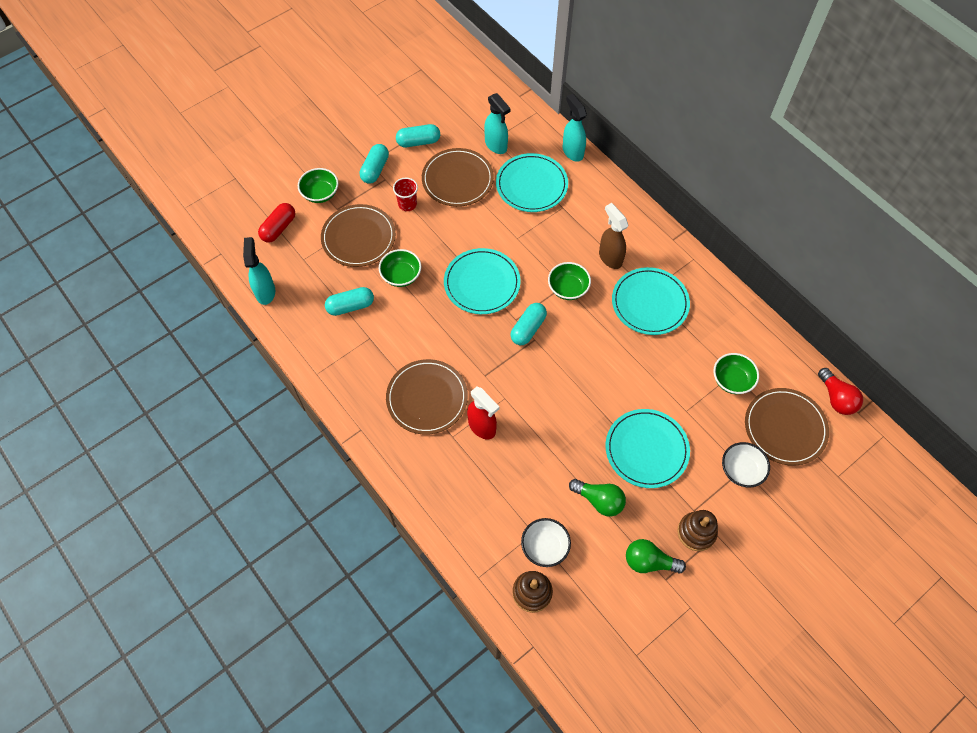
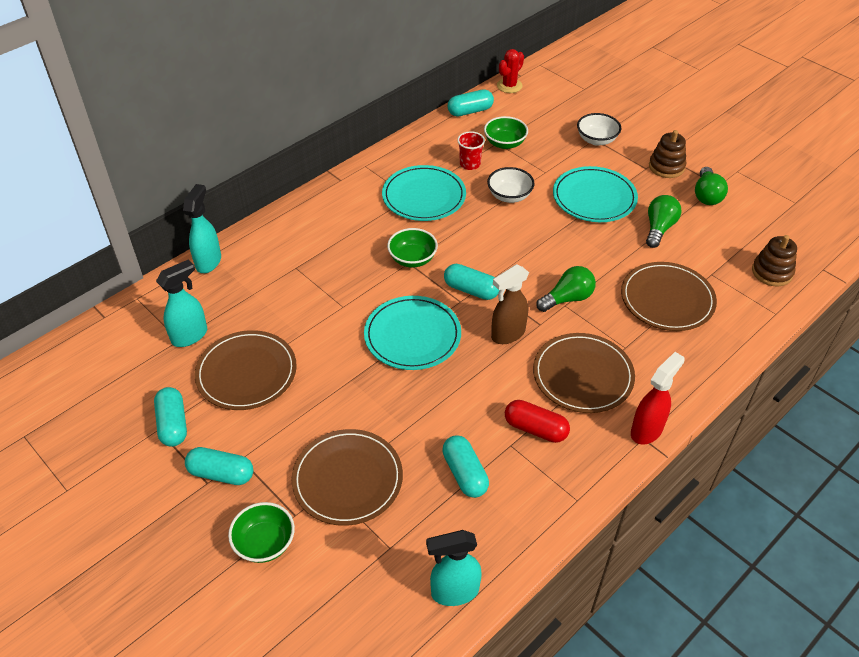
camera: 95 degrees left, 15 degrees down
(279, 228) = (333, 594): red capsule -> red capsule (535, 429)
(401, 275) = (409, 420): green bowl -> none
(407, 204) = (288, 426): red cup -> red cup (470, 164)
(482, 427) = (606, 322): red spray bottle -> red spray bottle (647, 430)
(512, 401) = (567, 298): none -> green light bulb
(531, 185) = (260, 297): turquoise plate -> none
(544, 547) = (722, 265): white bowl -> white bowl (509, 196)
(572, 151) = (209, 261): turquoise spray bottle -> turquoise spray bottle turned 135 degrees clockwise
(610, 257) = (367, 226): brown spray bottle -> brown spray bottle (507, 334)
(785, 354) = (470, 111): none -> turquoise capsule
(785, 428) = (546, 114): brown plate -> brown plate (667, 299)
(836, 398) = (509, 86): red light bulb -> red cactus

